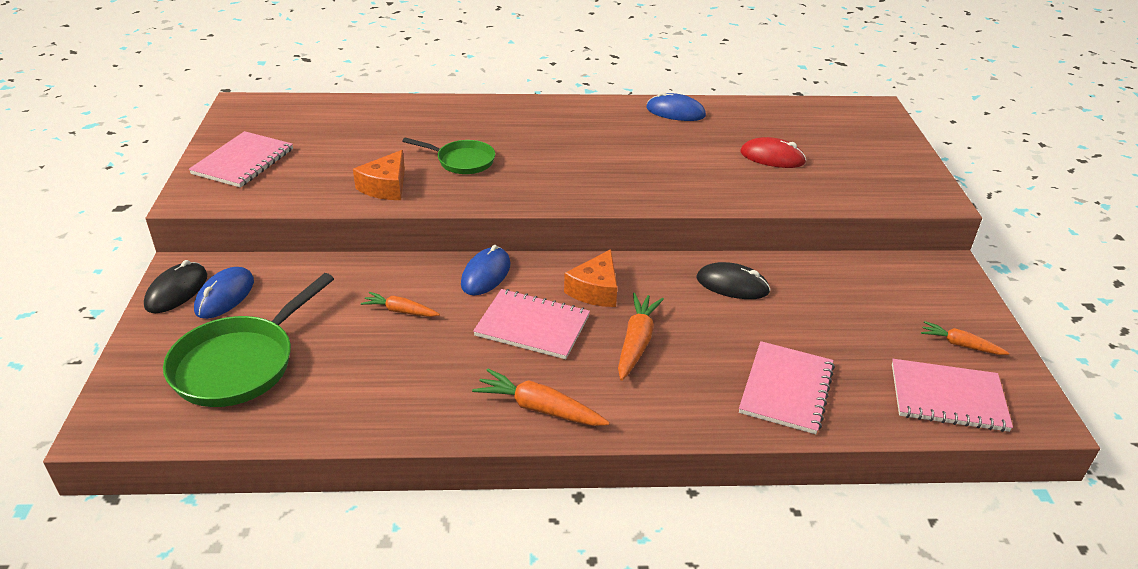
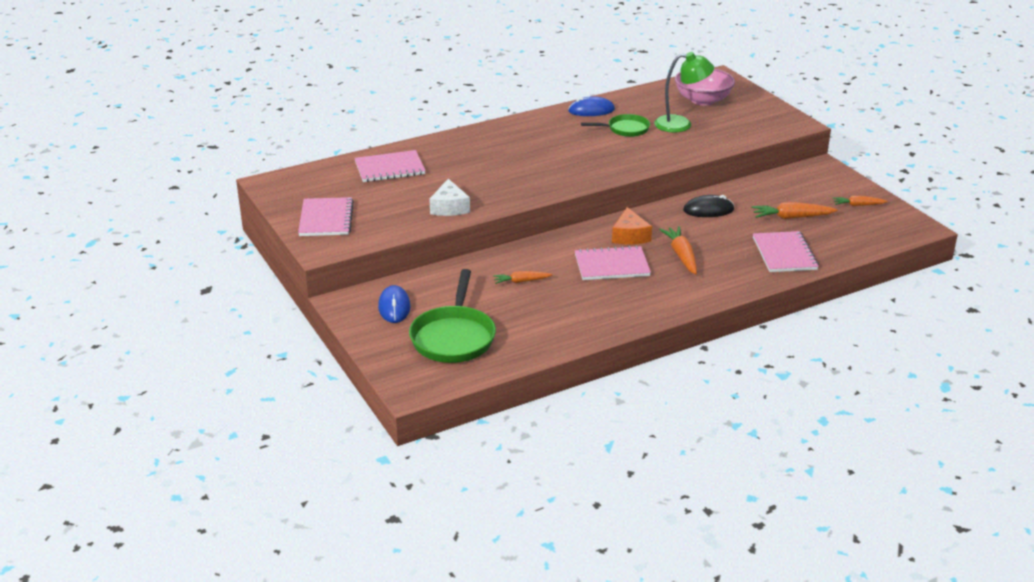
camera: 25 degrees left, 5 degrees down
(177, 291) = (357, 314): black mouse -> none
(385, 187) = (449, 207): orange cheese -> white cheese
(462, 161) = (482, 178): green pan -> green pan (625, 129)
(486, 274) = (552, 247): blue mouse -> none
(539, 408) = (659, 303): orange carrot -> orange carrot (791, 217)
(772, 157) = (681, 124): red mouse -> green lamp
(829, 133) = (703, 100): none -> pink bowl
(948, 397) = (870, 232): pink notebook -> pink notebook (389, 168)

